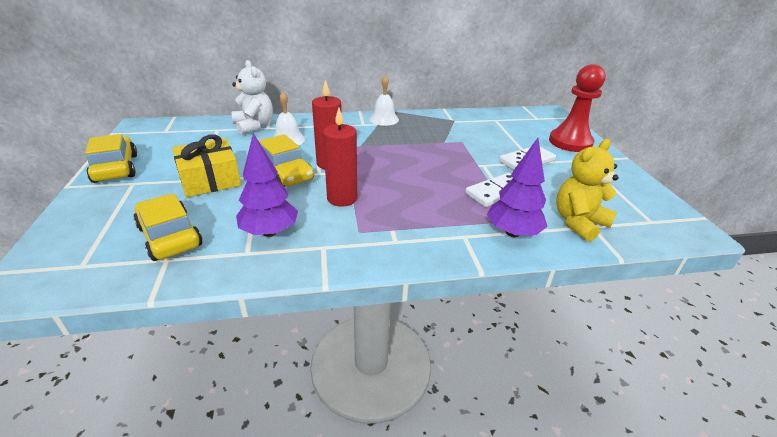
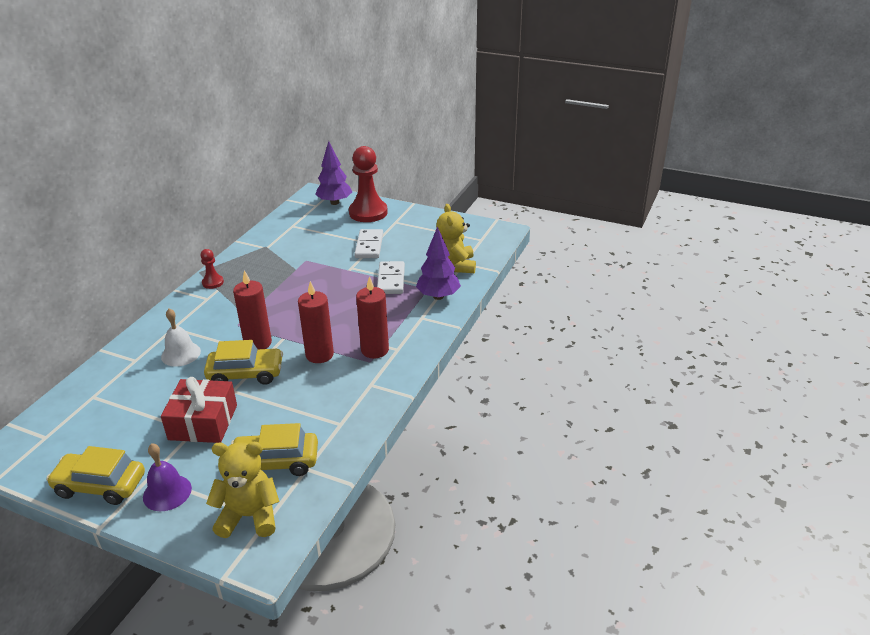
camera: 55 degrees left, 0 degrees up
(84, 252) = (249, 516): none -> yellow teddy bear
(112, 198) = (167, 492): none -> purple bell
(210, 179) = (203, 422): yellow gift -> red gift
(254, 126) = (119, 368): white teddy bear -> none
(270, 232) = (326, 405): purple tree -> purple tree (334, 202)
(379, 227) = (375, 350): none -> red candle
(384, 119) = (213, 282): white bell -> red pawn

